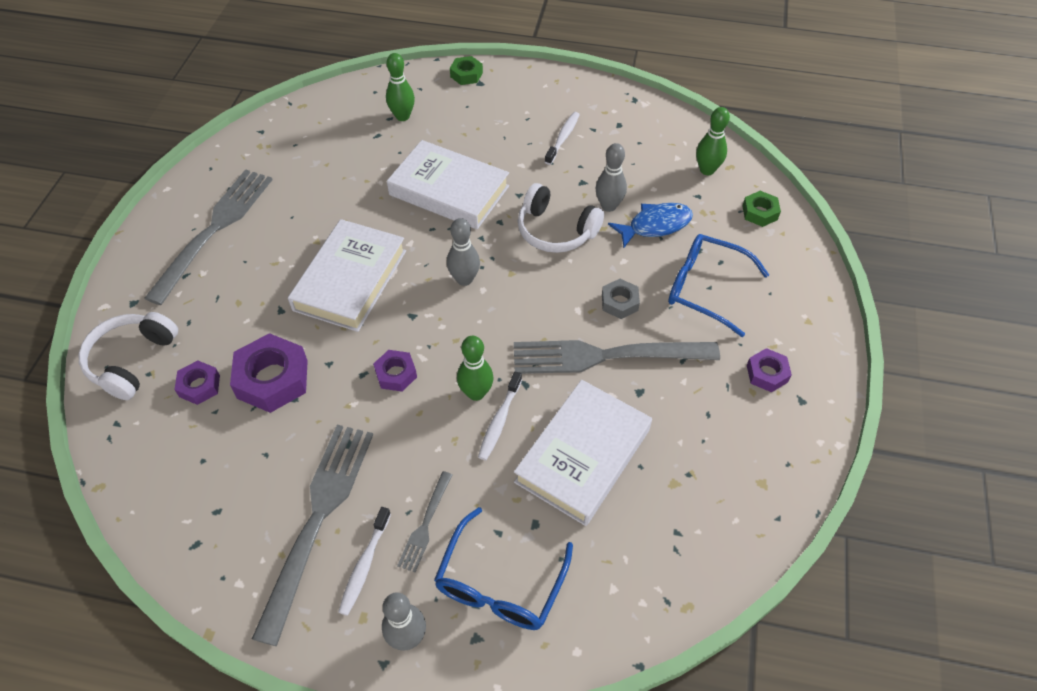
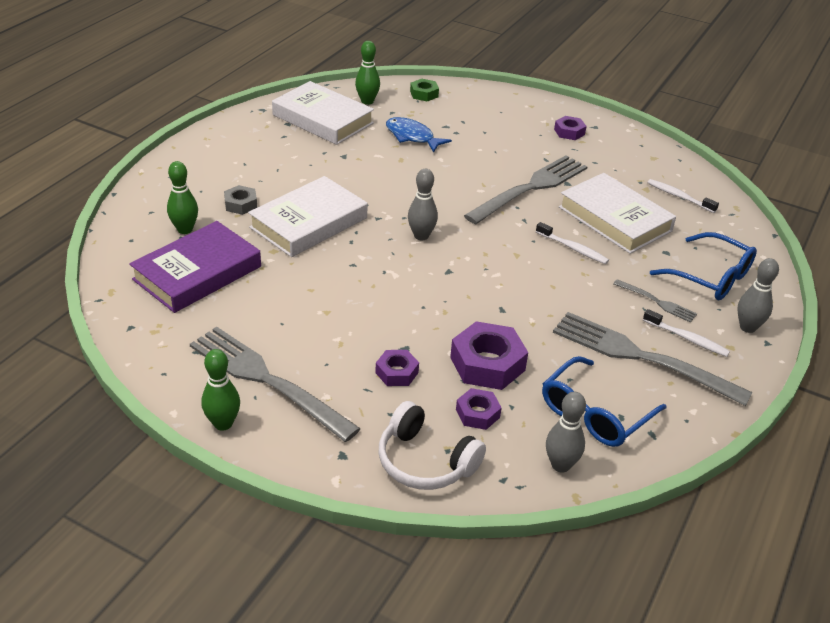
camera: 75 degrees left, 15 degrees down
(343, 144) = (197, 273): none -> purple book
(350, 280) = (389, 299): white book -> white book (322, 119)
(396, 374) = (509, 291): purple nut -> purple nut (397, 372)
(466, 74) = (154, 181): green nut -> none
(476, 393) = (543, 254): green bowling pin -> green bowling pin (223, 423)
(556, 230) = (391, 180): white headphones -> none
(563, 138) = (284, 152): white toothbrush -> white toothbrush (679, 196)
(606, 356) = (530, 188): grey fork -> grey fork turned 150 degrees counterclockwise
(608, 206) = (379, 151): grey bowling pin -> grey bowling pin (560, 465)
(619, 302) = (481, 170): grey nut -> grey nut (241, 204)
(655, 225) = (412, 137): blue fish -> blue fish turned 45 degrees counterclockwise
(705, 288) = (485, 133): blue glasses -> blue glasses (594, 413)

